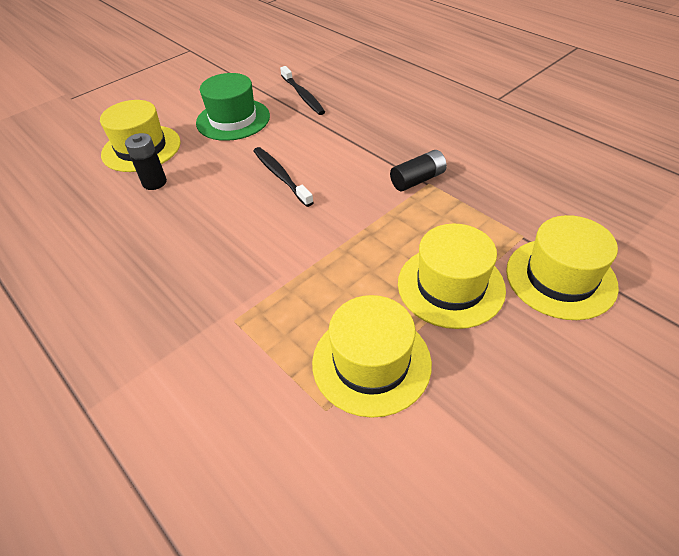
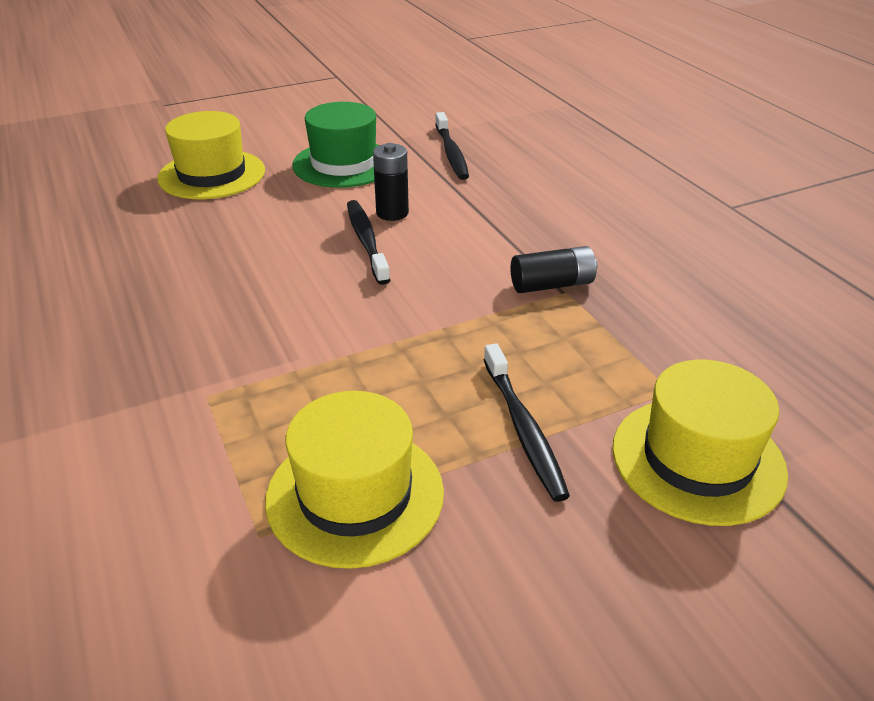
camera: 15 degrees right, 10 degrees down
(154, 182) = (204, 216): black battery -> black battery (392, 213)
(450, 286) = (523, 428): yellow hat -> black toothbrush

